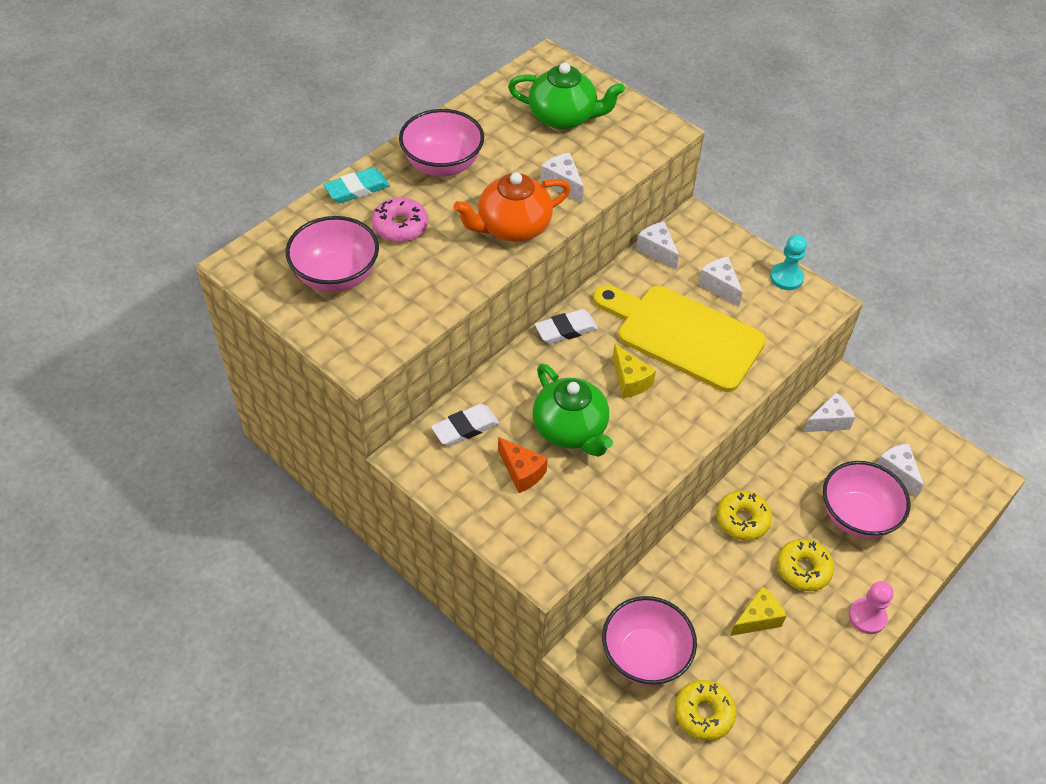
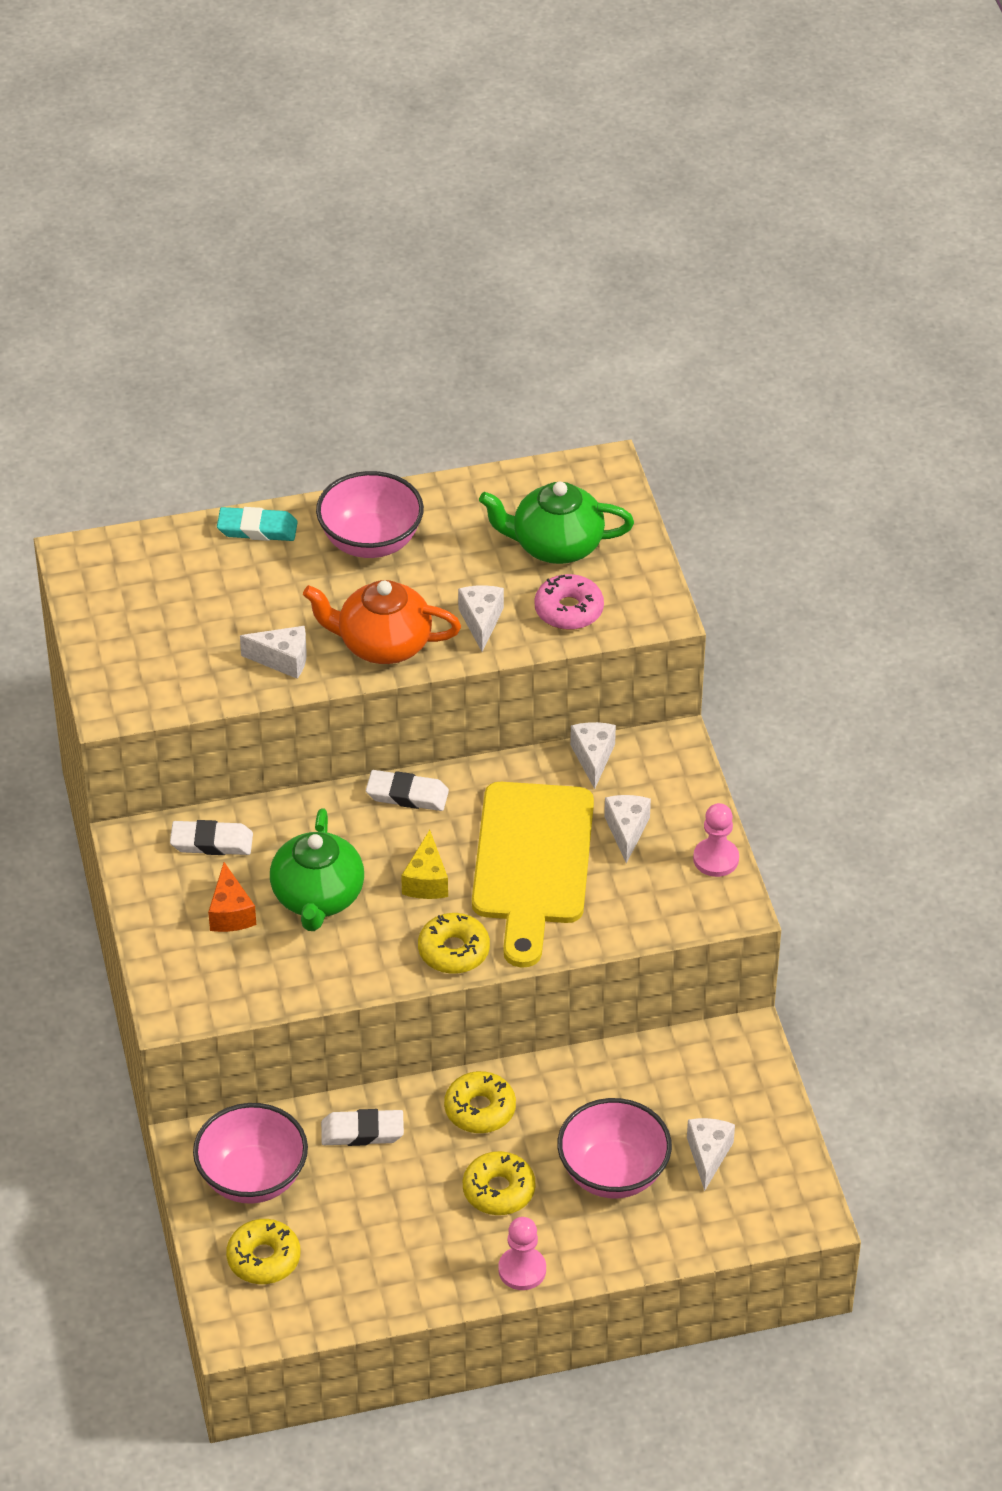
camera: 35 degrees right, 5 degrees down
(336, 276) = (159, 613): pink bowl -> none
(400, 226) = (267, 590): pink donut -> pink donut (569, 610)
(563, 117) = (555, 545): green teapot -> green teapot turned 135 degrees clockwise
(683, 335) = (532, 862): yellow cutting board -> yellow cutting board turned 150 degrees counterclockwise
(685, 578) = (362, 1132): none -> white eraser
(690, 419) = (453, 951): none -> yellow donut
(757, 619) = (401, 1208): yellow cheese -> none
(786, 278) = (716, 859): turquoise pawn -> pink pawn
(829, 421) = (683, 1063): white cheese -> white cheese (283, 660)

